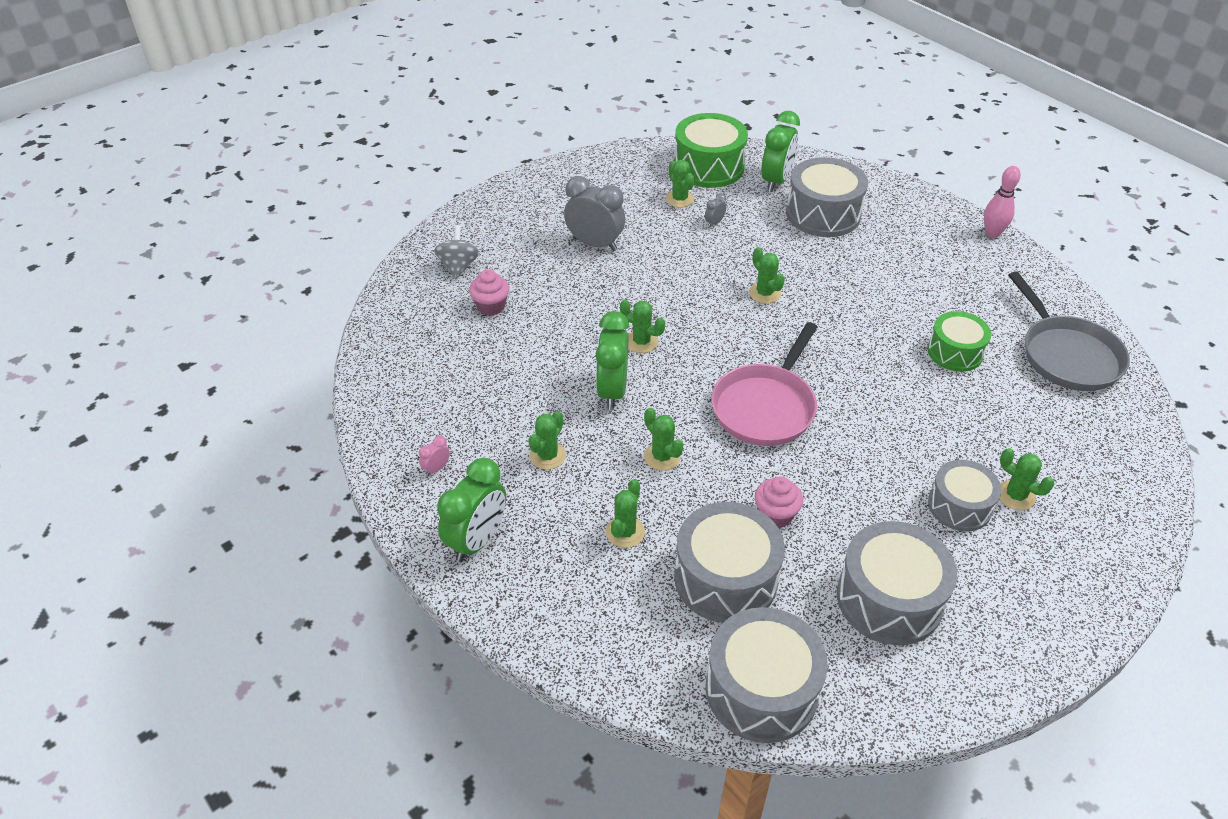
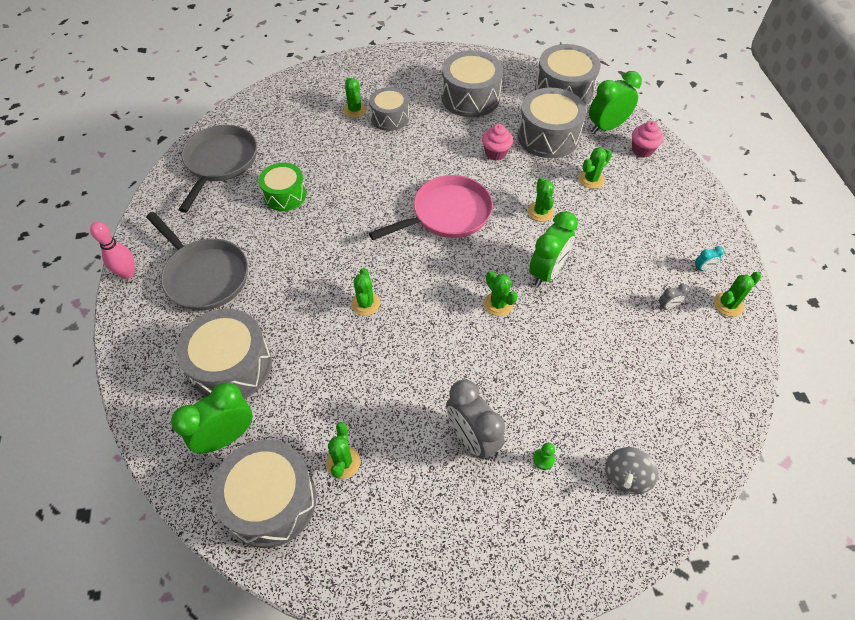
camera: 150 degrees left, 10 degrees up
(436, 468) = (703, 268): pink clock -> turquoise clock
(477, 540) = (687, 211): green clock -> green clock (606, 127)
(491, 306) = (610, 404): pink cupcake -> pink cupcake (642, 150)
(530, 253) = (543, 459): none -> green pawn
(547, 455) = (618, 244): green cactus -> green cactus (728, 304)
(708, 167) = (271, 501): green drum -> grey drum
(714, 223) = (337, 407): grey clock -> grey clock (667, 306)
(928, 257) = (204, 275): none -> grey pan

